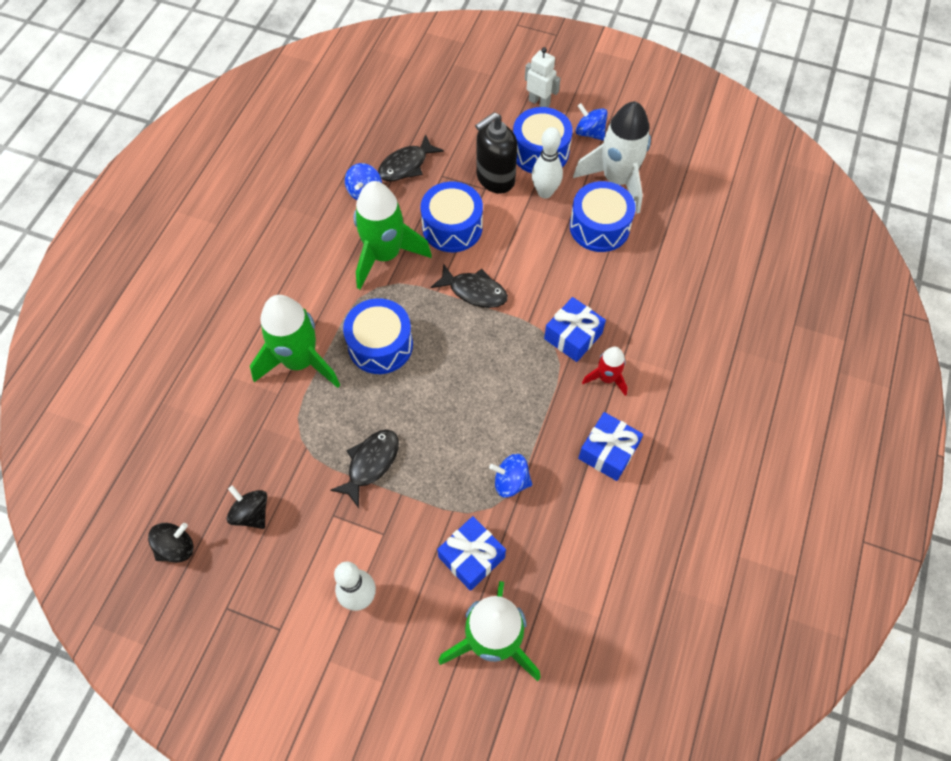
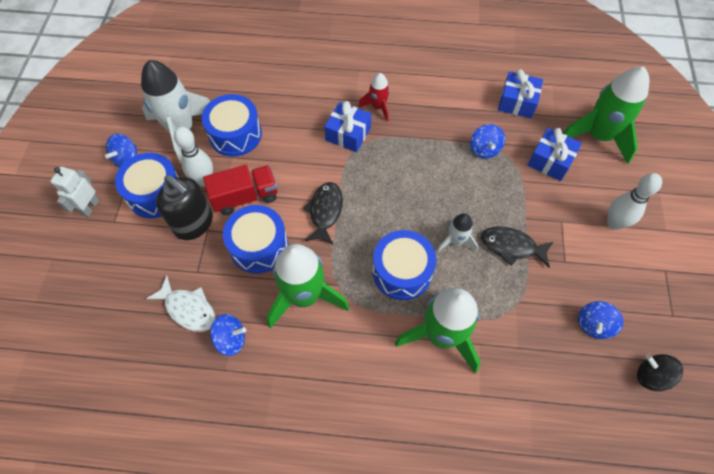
camera: 105 degrees left, 0 degrees up
(251, 513) = (593, 325): black spinning top -> blue spinning top
(397, 407) = (456, 241): none -> white rocket
(406, 165) = (188, 309): black fish -> white fish
(514, 224) = (245, 197): none -> red truck
(608, 452) = (437, 97): blue gift -> blue gift (517, 102)

